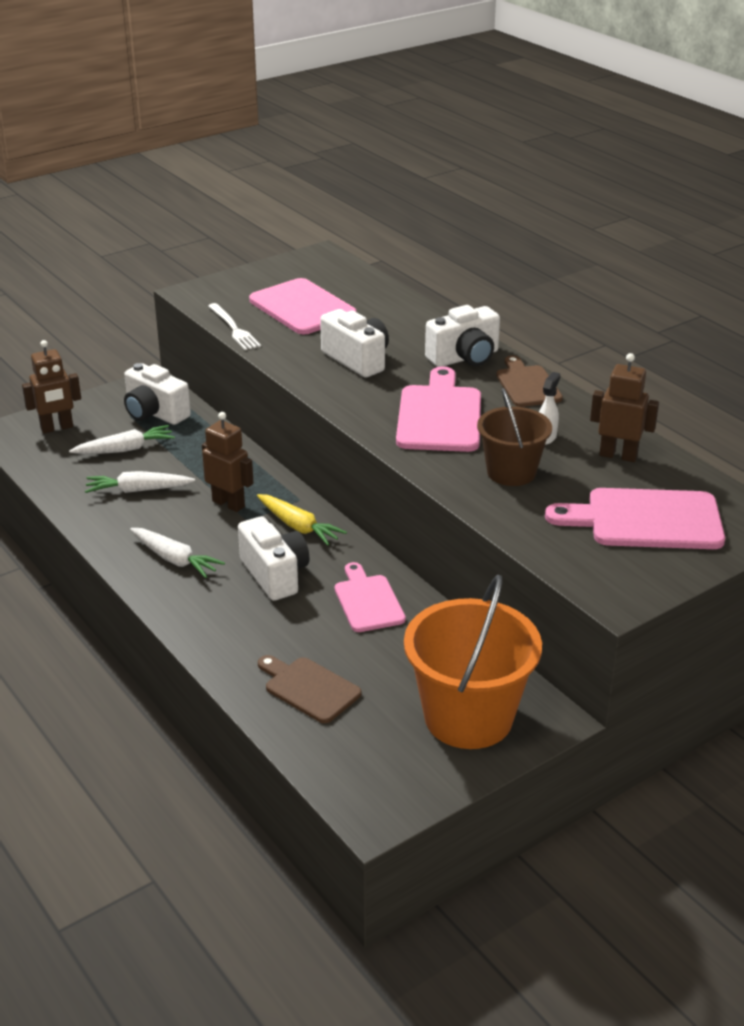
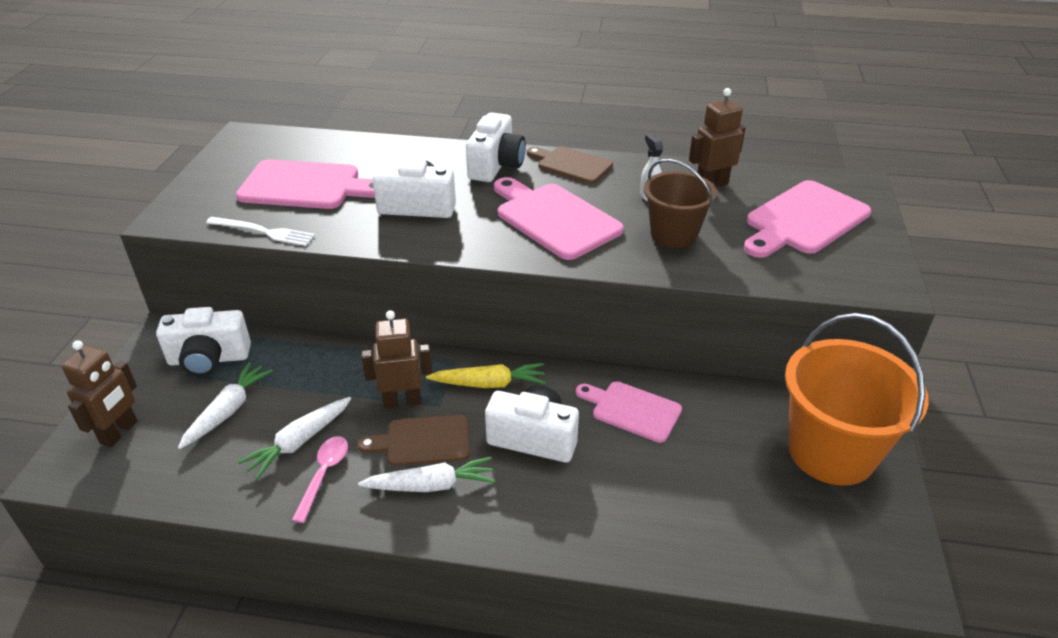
camera: 45 degrees left, 5 degrees up
(126, 516) = (324, 474): none -> pink spoon
(309, 688) = (707, 518): brown cutting board -> brown cutting board (423, 441)

